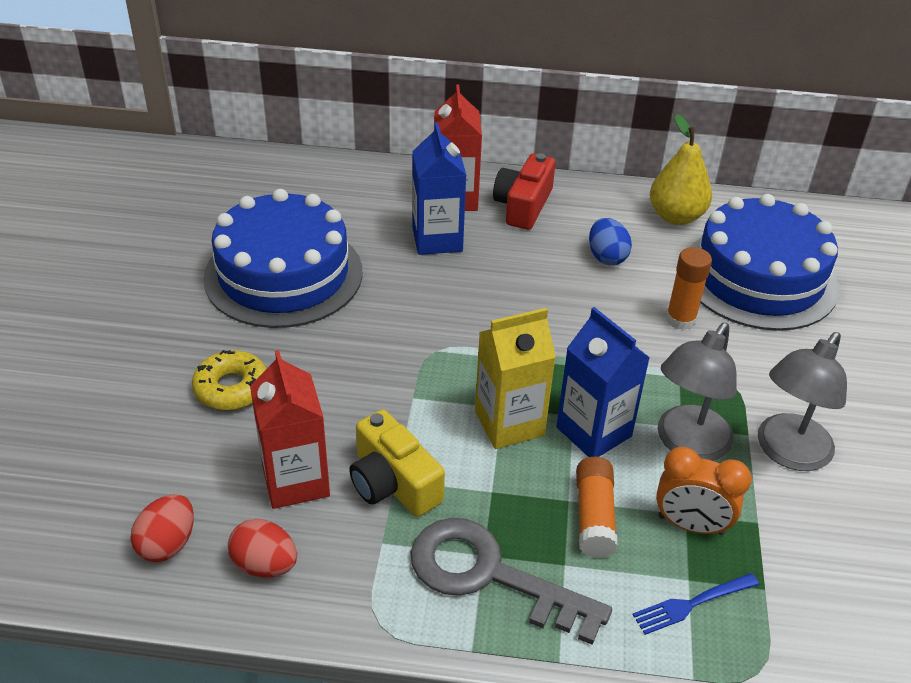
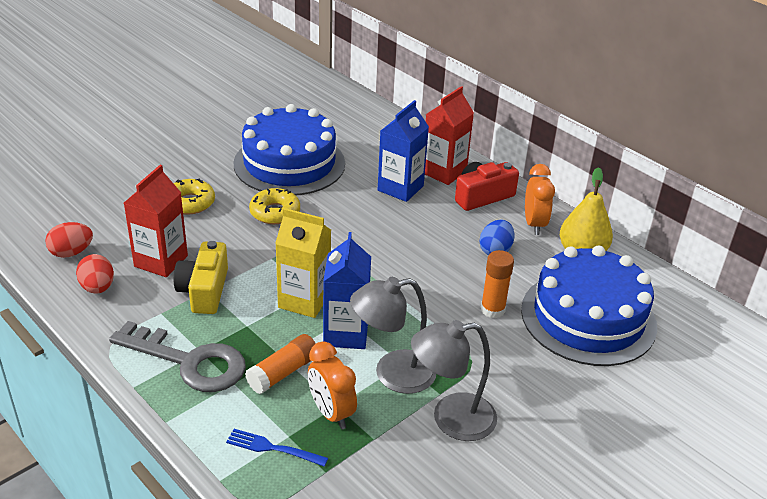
camera: 40 degrees right, 5 degrees down
(345, 342) = (275, 212): none -> yellow donut
(489, 575) = (189, 362): grey key -> grey key turned 135 degrees clockwise
(603, 210) = (534, 224): none -> orange clock

